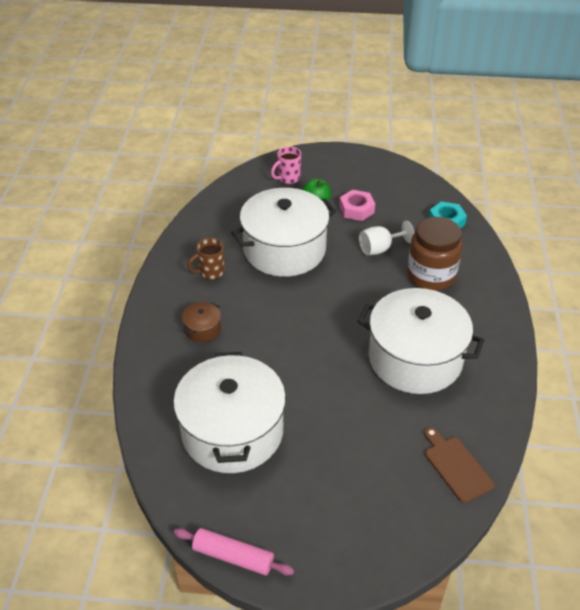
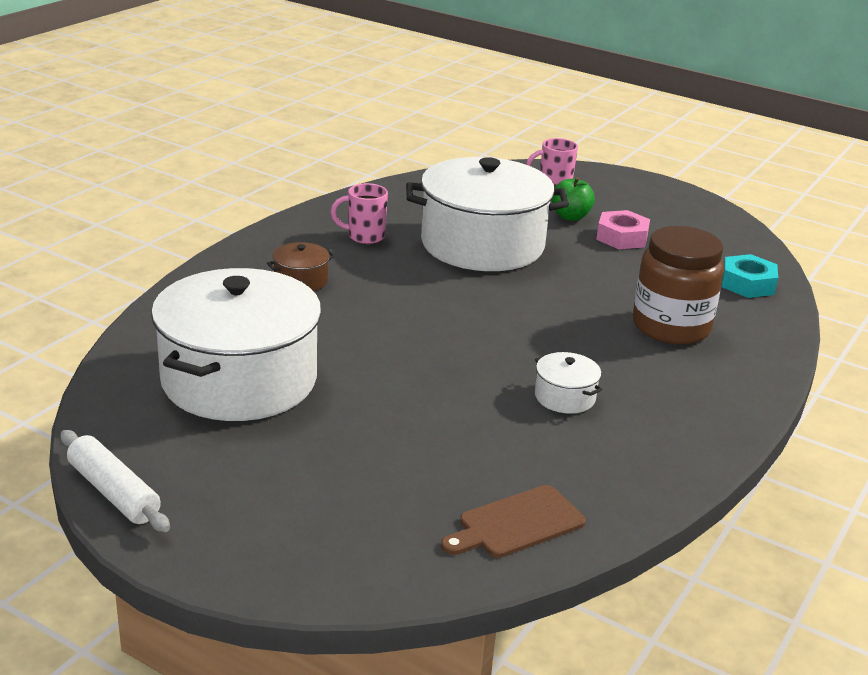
camera: 25 degrees right, 15 degrees down
(211, 272) = (364, 237): brown mug -> pink mug
(233, 556) = (114, 492): pink rolling pin -> white rolling pin
(380, 249) = (619, 281): white goblet -> none
(415, 358) = (565, 397): white pot -> white pot, size x0.40
(456, 466) = (517, 524): brown cutting board -> brown cutting board turned 120 degrees counterclockwise

